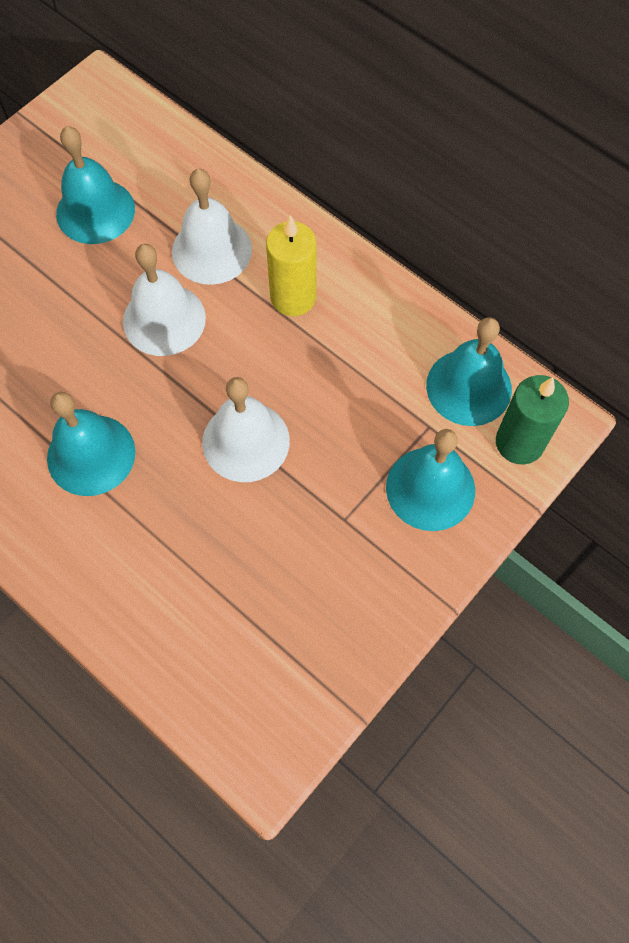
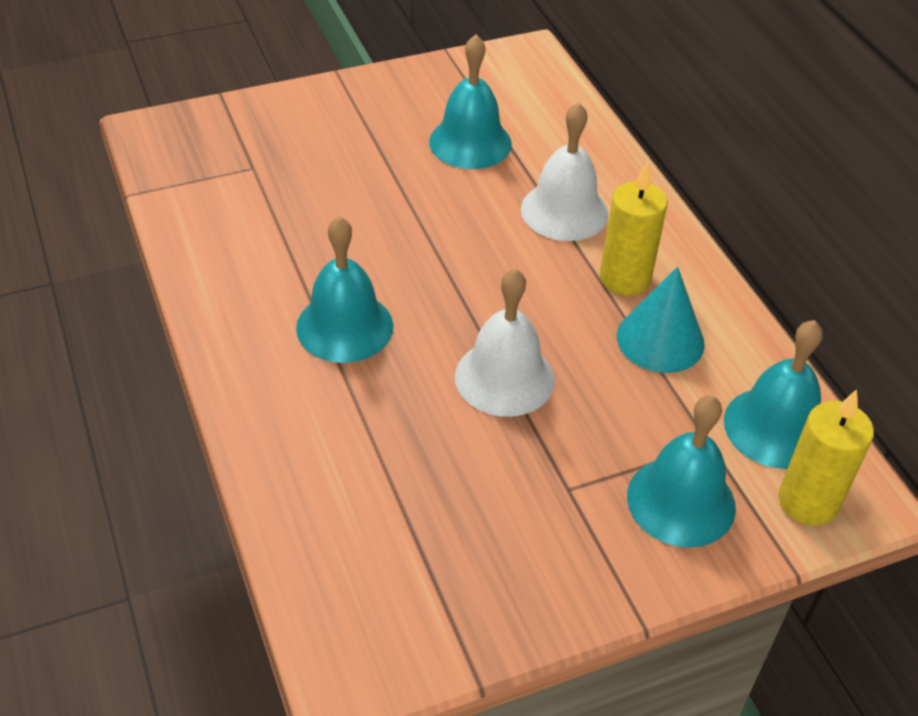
camera: 25 degrees right, 20 degrees down
(164, 319) = (483, 247): white bell -> none
(348, 345) = (660, 340): none -> turquoise cone
(519, 443) = (808, 502): green candle -> yellow candle

